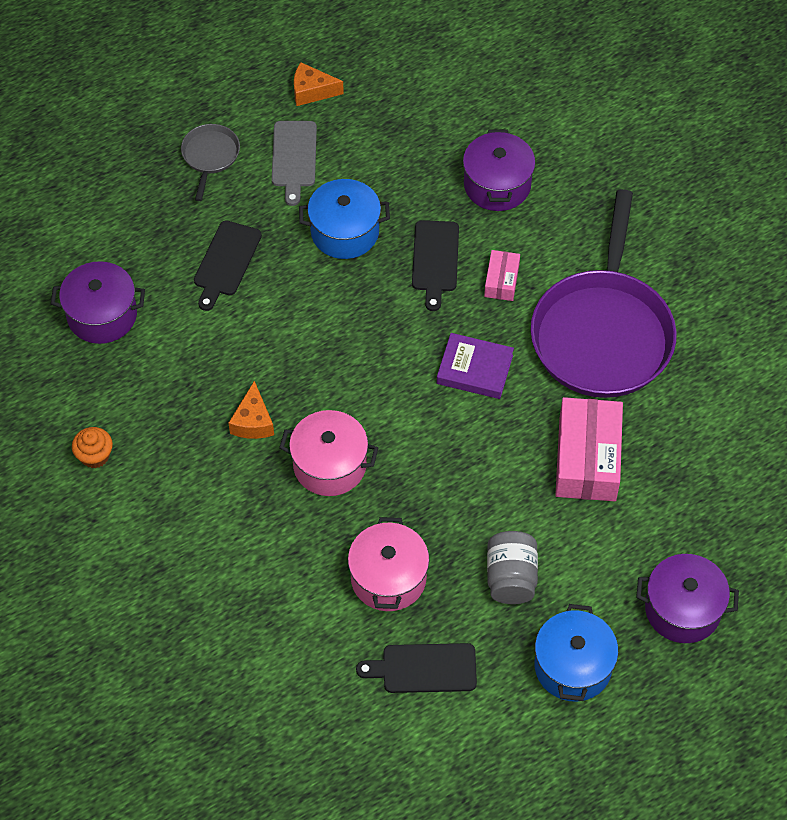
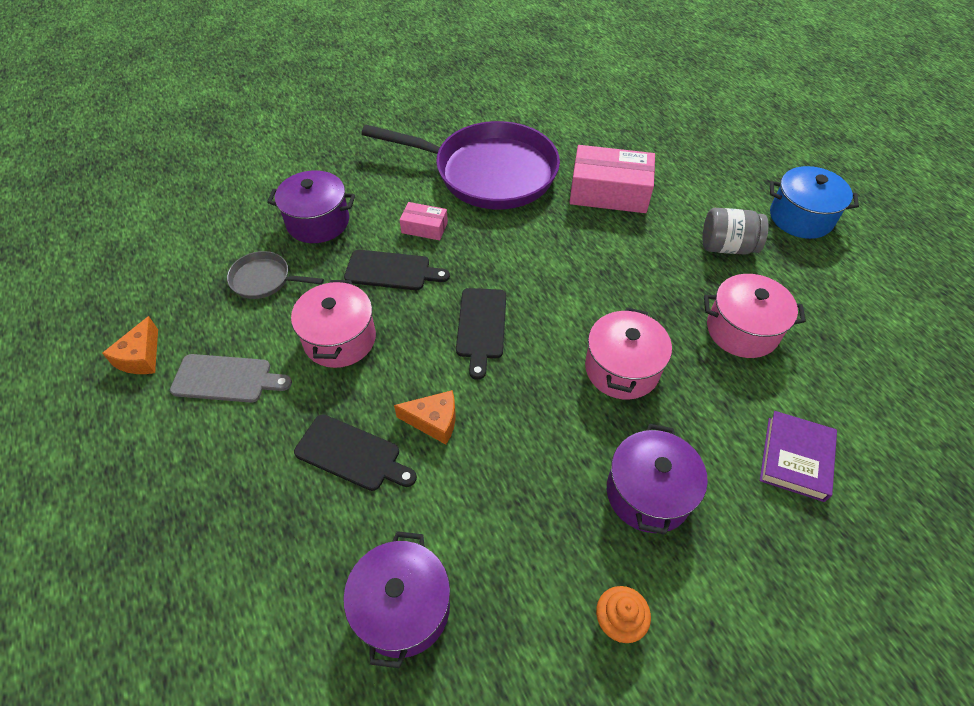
camera: 85 degrees left, 5 degrees down
(210, 156) = (191, 465): grey pan -> grey pan (264, 280)
(253, 421) = (569, 436): orange cheese -> orange cheese (434, 421)
(345, 232) = (340, 339): blue pot -> pink pot
(424, 669) = (829, 311): black cutting board -> black cutting board (481, 327)
(474, 369) = (517, 253): purple book -> purple book (795, 458)
(682, 609) = (737, 156): purple pot -> purple pot (648, 493)

